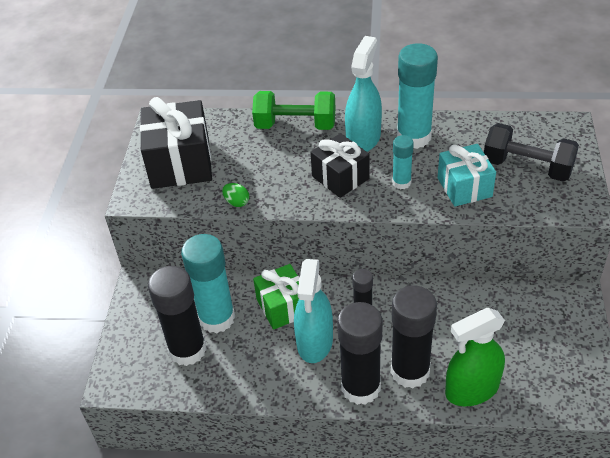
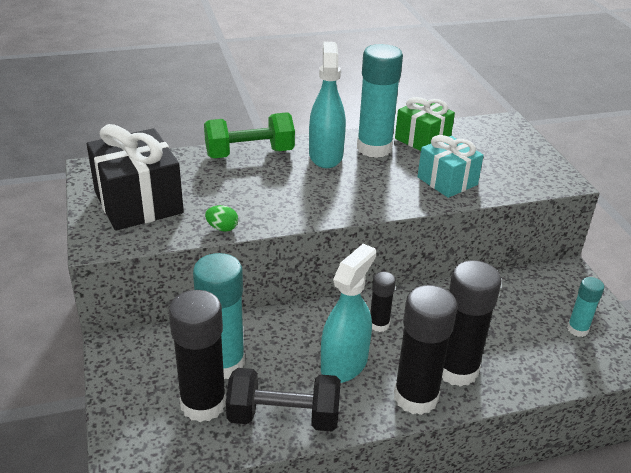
camera: 25 degrees left, 10 degrees down
(283, 307) = (292, 337): green gift -> green gift (422, 140)
(315, 342) = (344, 364): turquoise spray bottle -> turquoise spray bottle turned 135 degrees counterclockwise
(340, 177) = (321, 190): black gift -> none
(401, 182) = (385, 186): turquoise glue stick -> turquoise glue stick (577, 329)
(472, 389) = (525, 373): green spray bottle -> none
(527, 167) = (493, 157): black dumbbell -> black dumbbell (284, 416)

